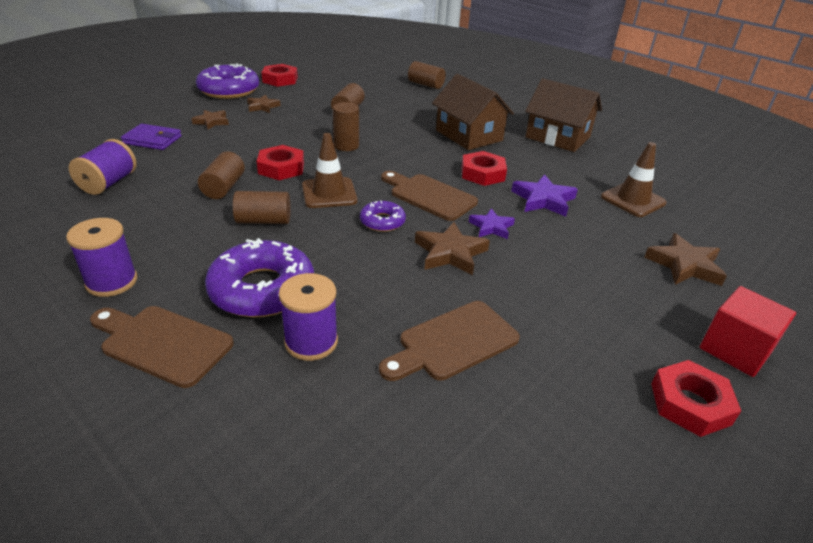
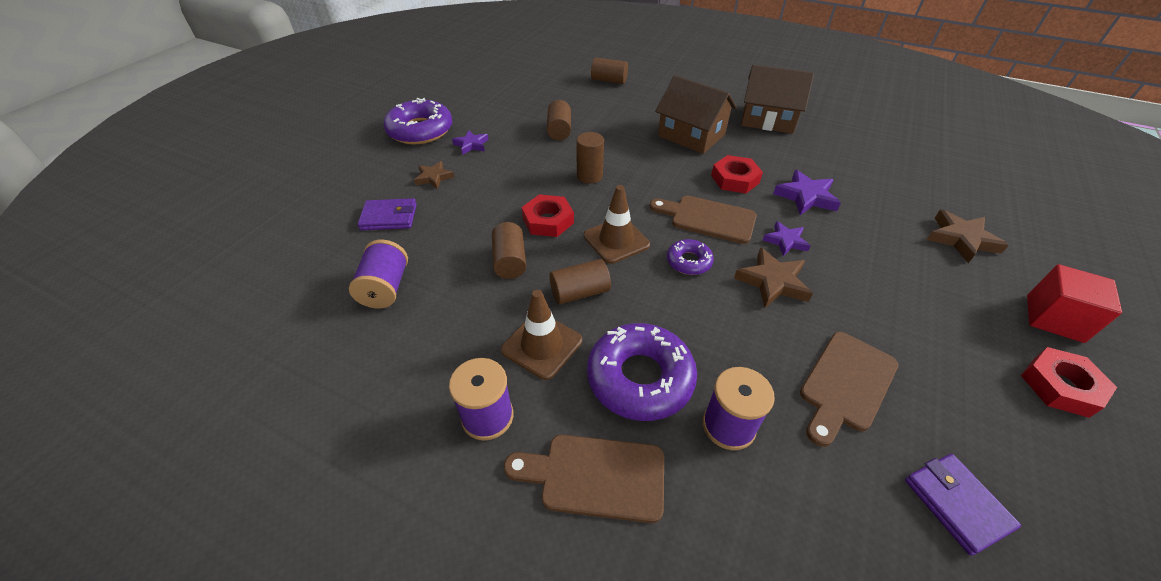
camera: 15 degrees left, 10 degrees up
(262, 107) = (471, 145): brown star -> purple star
(280, 80) = (463, 105): red nut -> none
(483, 459) = (956, 504): none -> purple wallet
(633, 200) = (875, 177): brown traffic cone -> brown traffic cone (542, 345)

